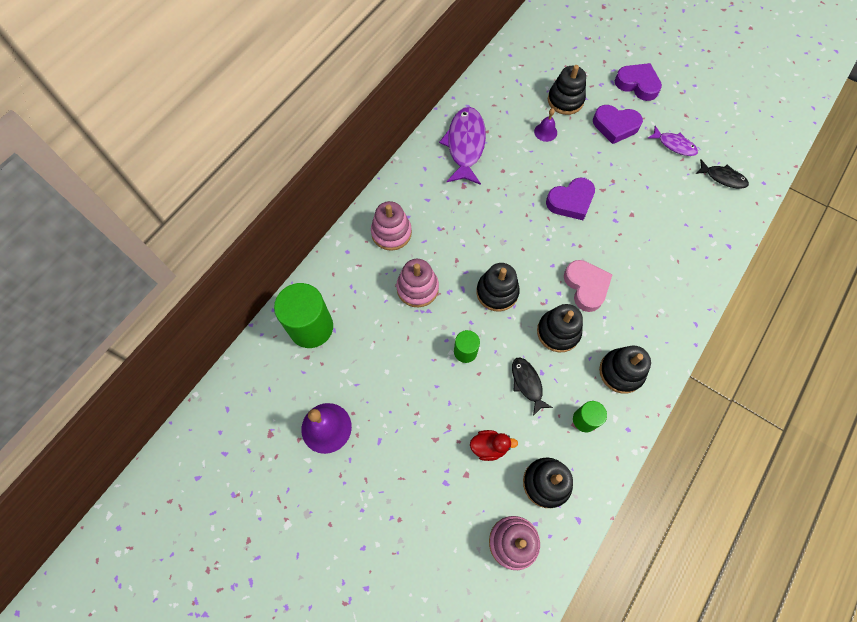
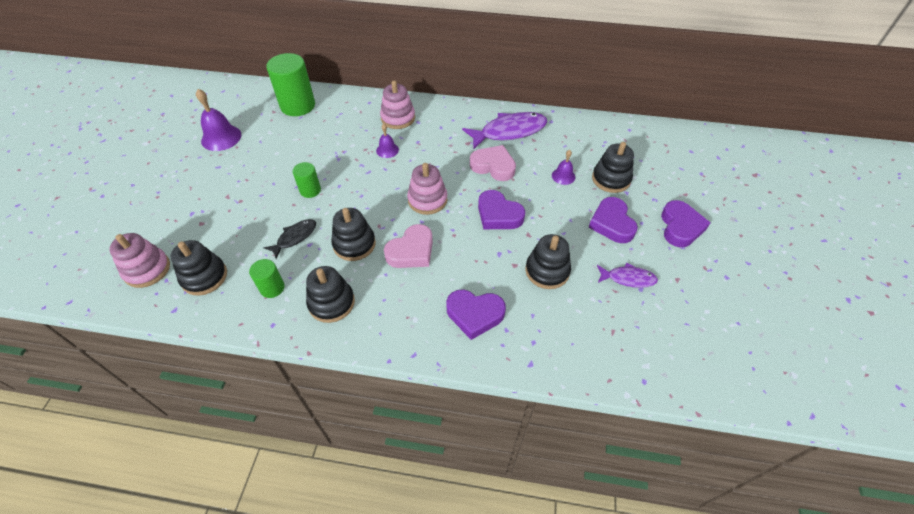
camera: 65 degrees right, 15 degrees down
(417, 288) = (355, 146): pink stacking toy -> pink stacking toy (427, 200)
(438, 260) = (387, 150): none -> purple bell
(489, 447) = (229, 230): red duck -> none
(497, 292) = (375, 193): black stacking toy -> black stacking toy (547, 271)
(507, 179) = (493, 166): none -> pink heart
(672, 264) = (474, 314): none -> purple heart
(674, 145) = (628, 278): purple fish -> purple fish turned 90 degrees counterclockwise
(723, 178) = (619, 335): black fish -> none

